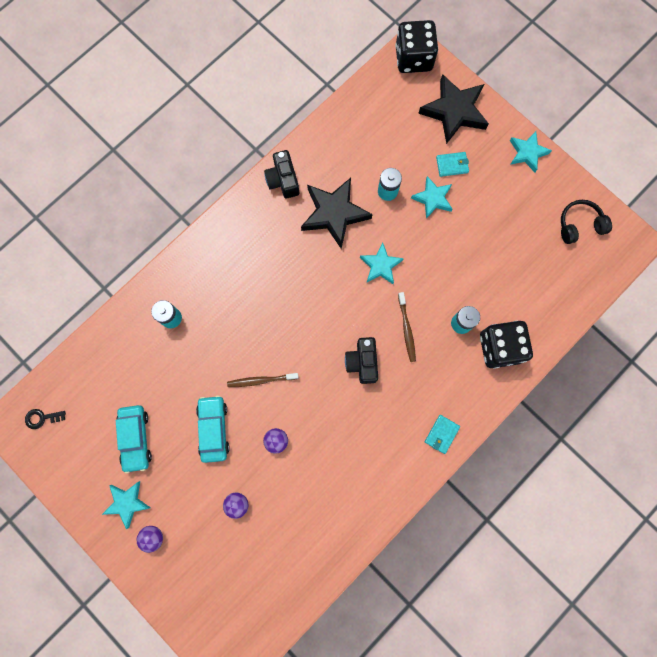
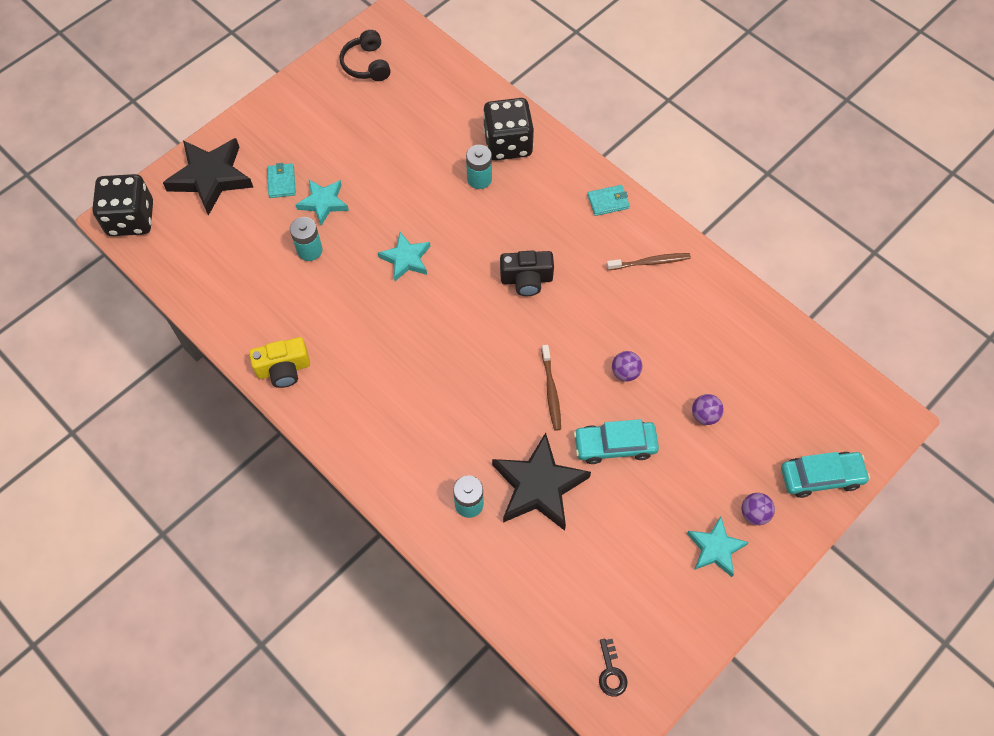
camera: 90 degrees left, 15 degrees down
(135, 438) = (632, 542): turquoise car -> turquoise car (821, 477)
(283, 180) = (283, 369): black camera -> yellow camera
(334, 214) = (335, 309): black star -> black star (539, 486)
(406, 329) = (486, 233): brown toothbrush -> brown toothbrush (650, 262)
(441, 434) = (608, 201): turquoise wallet -> turquoise wallet turned 45 degrees counterclockwise
(527, 153) = (274, 107): turquoise star -> none

